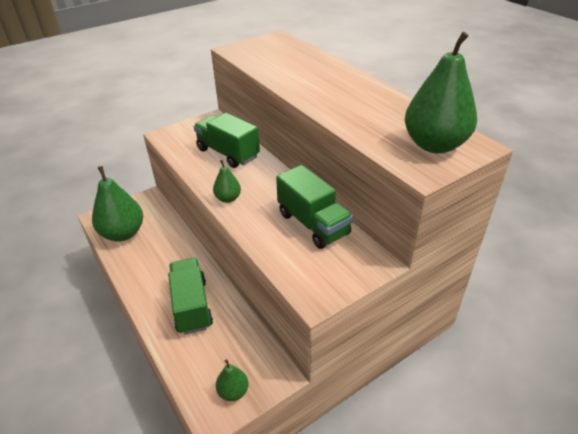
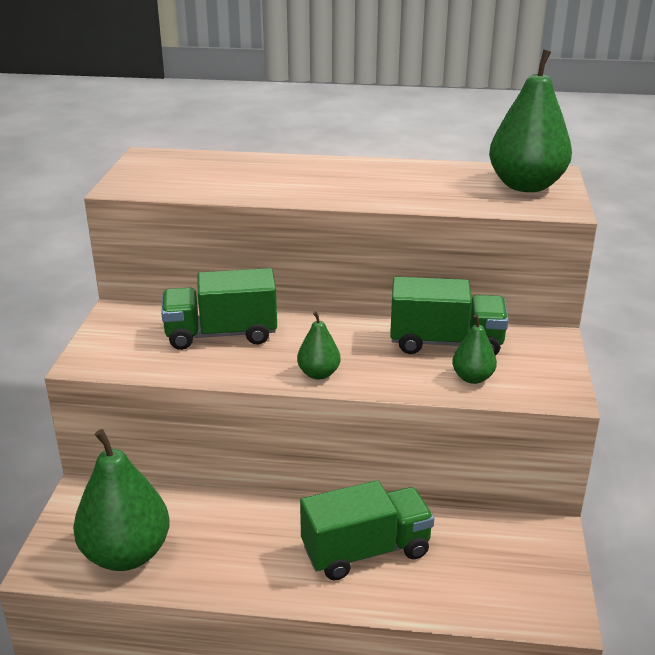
camera: 50 degrees left, 10 degrees down
(192, 306) = (366, 551): green truck -> green truck turned 135 degrees clockwise
(233, 391) = (541, 580): green pear -> green pear (472, 378)

